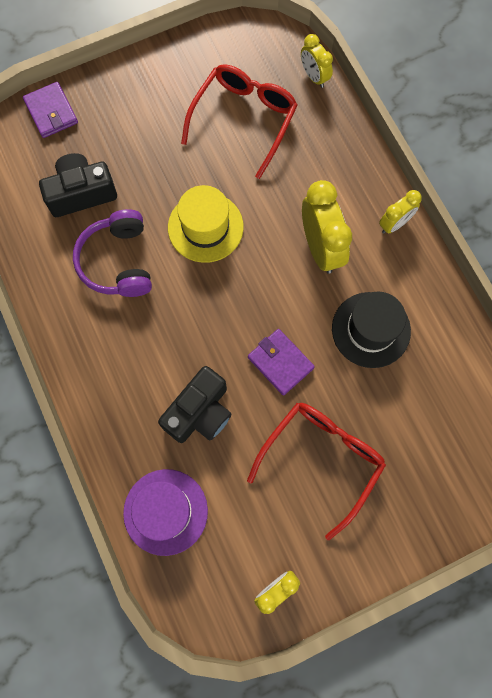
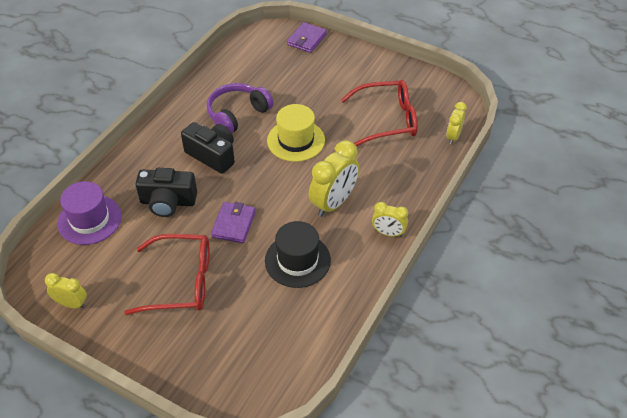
camera: 55 degrees right, 25 degrees down
(81, 193) = (267, 77): black camera -> black camera (212, 155)

